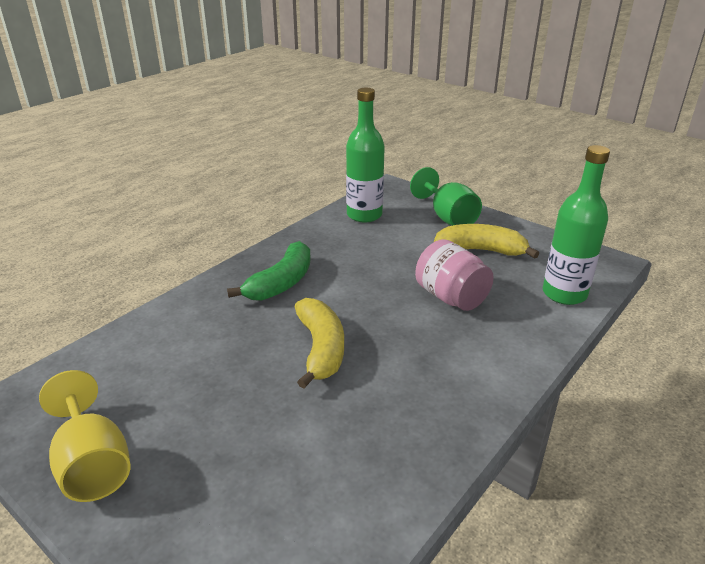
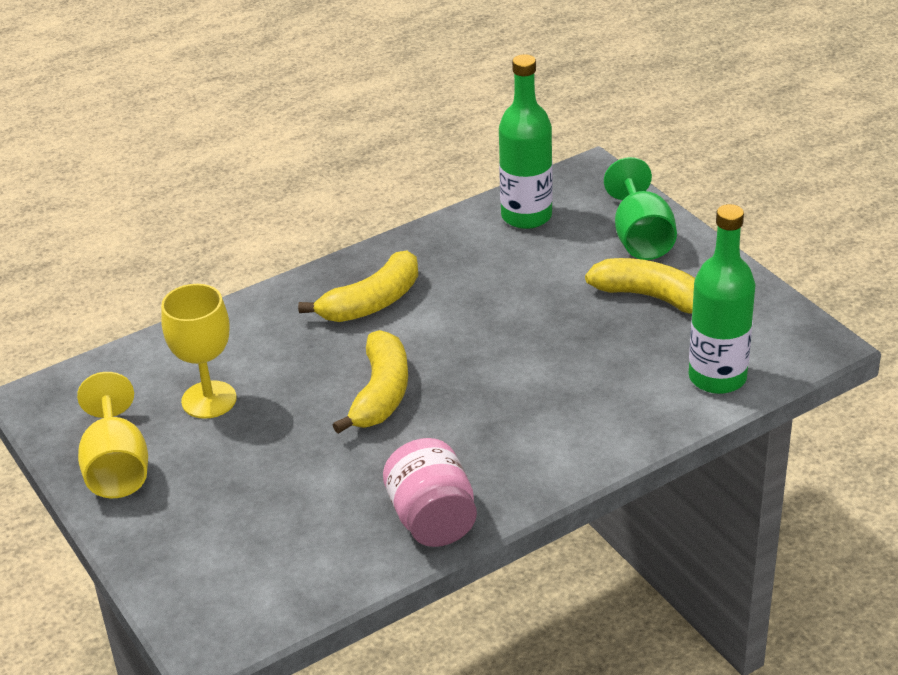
camera: 20 degrees right, 5 degrees up
(170, 381) = (209, 400): none -> yellow goblet
(281, 283) = (372, 302): green banana -> yellow banana
(451, 297) = (568, 357): pink jar -> pink jar (432, 519)

